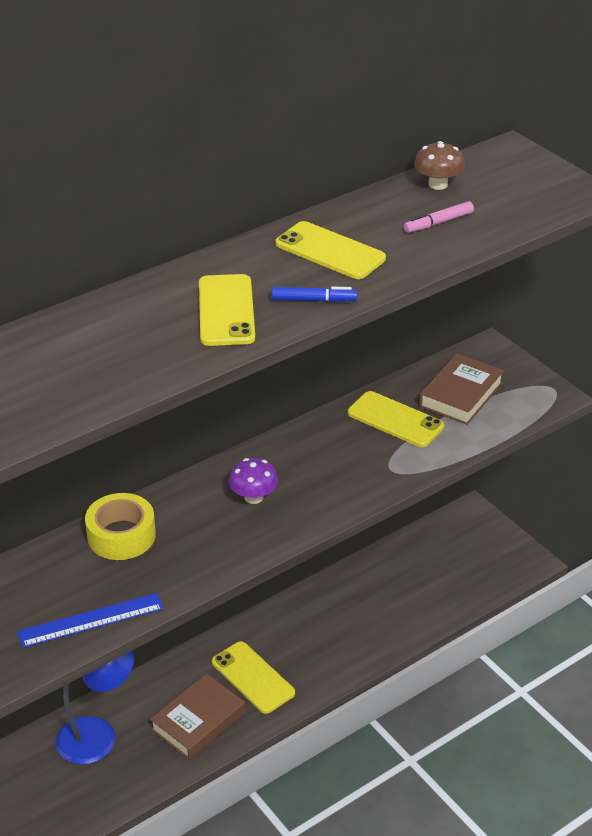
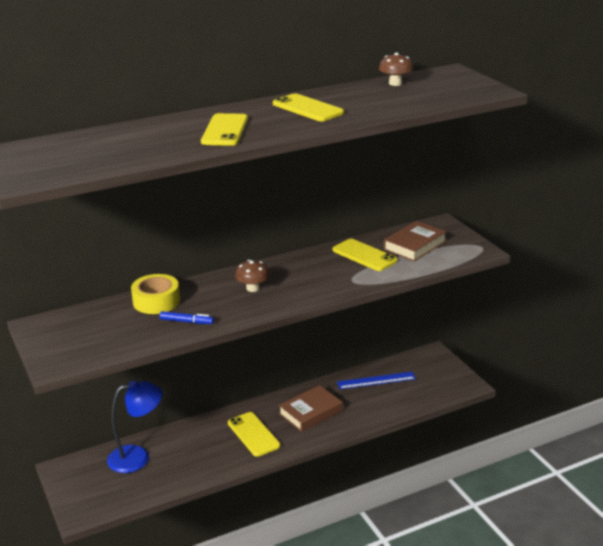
camera: 10 degrees right, 10 degrees down
(91, 620) = (118, 343): blue ruler -> blue ruler (376, 380)
(198, 721) = (208, 456): brown book -> brown book (310, 412)
(253, 497) = (252, 288): purple mushroom -> brown mushroom
(314, 300) = (286, 129): blue marker -> blue marker (186, 322)
(438, 223) = (387, 99): pink marker -> none

